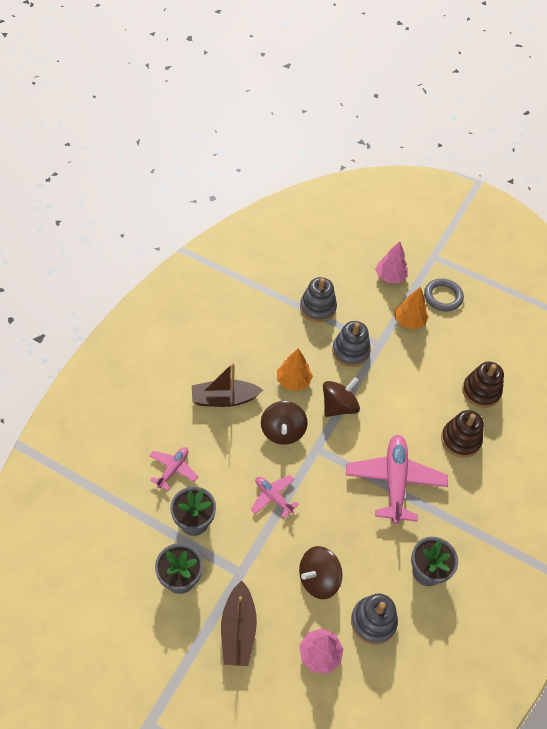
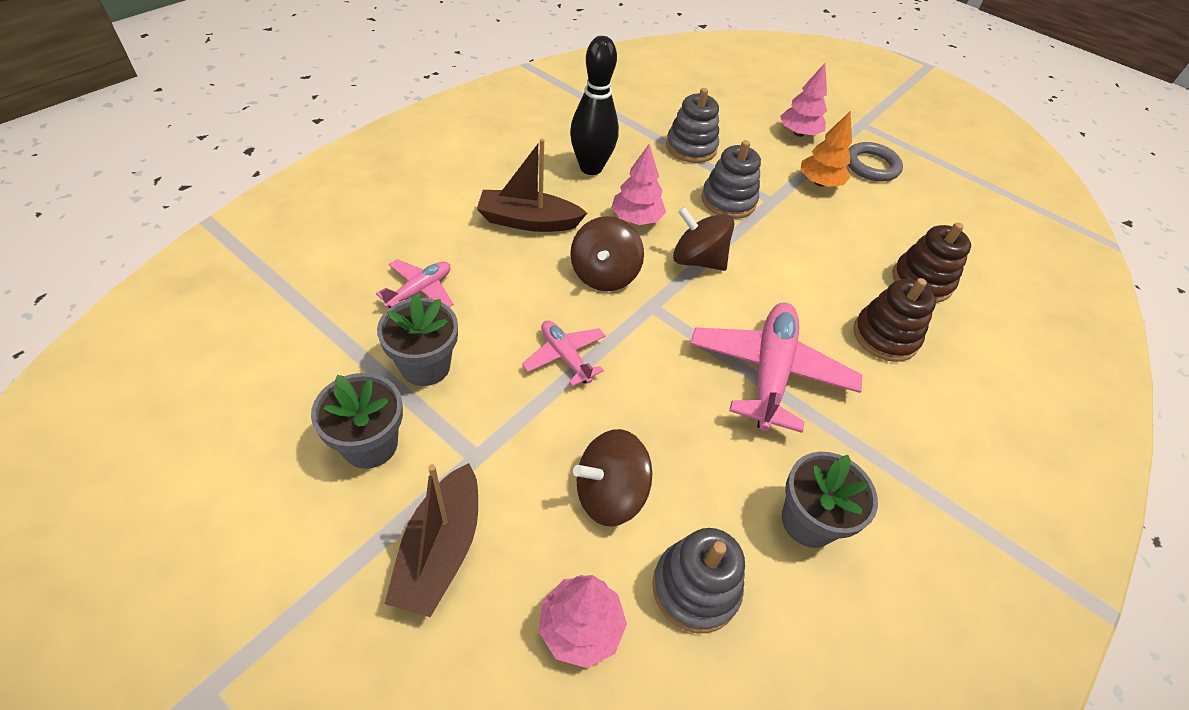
camera: 10 degrees right, 5 degrees down
(253, 342) = (591, 168): none -> black bowling pin
(293, 381) = (636, 219): orange tree -> pink tree
(338, 406) = (697, 260): brown spinning top -> brown spinning top turned 120 degrees counterclockwise

